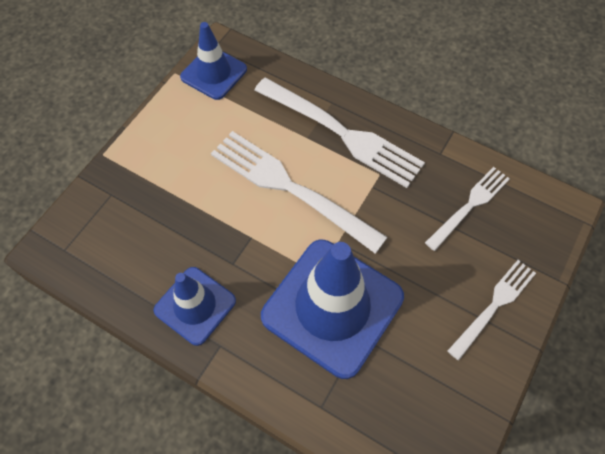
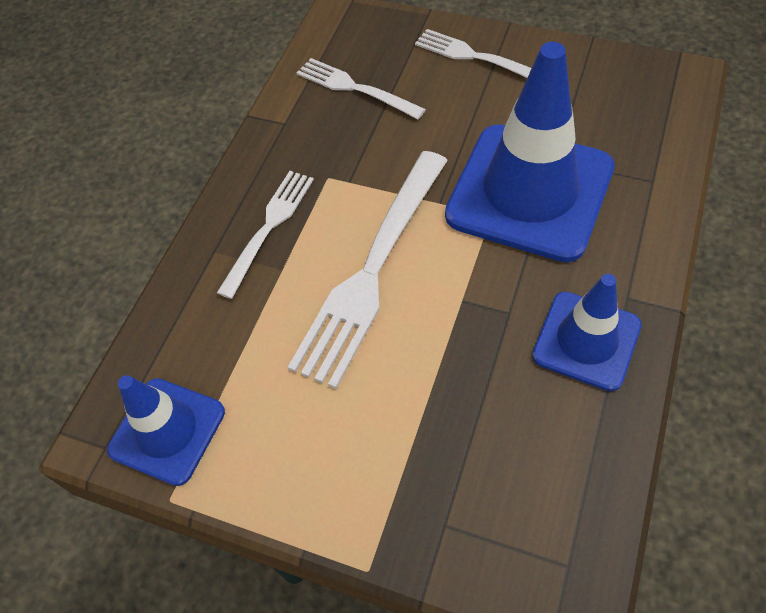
camera: 95 degrees left, 5 degrees down
(343, 133) = (269, 227): white fork -> white fork, size x0.58

